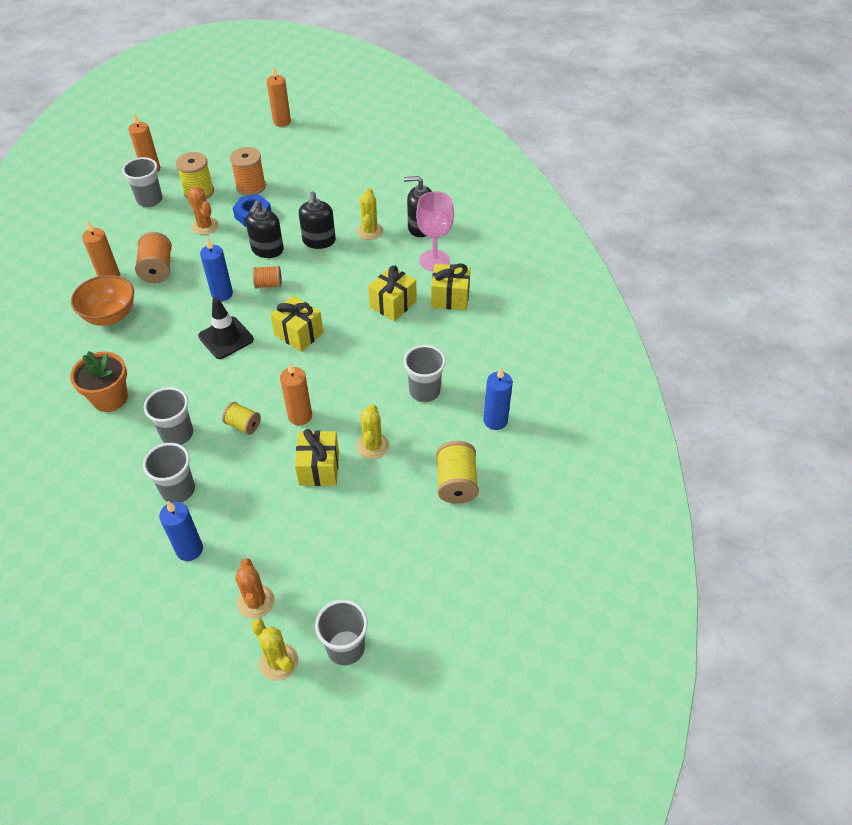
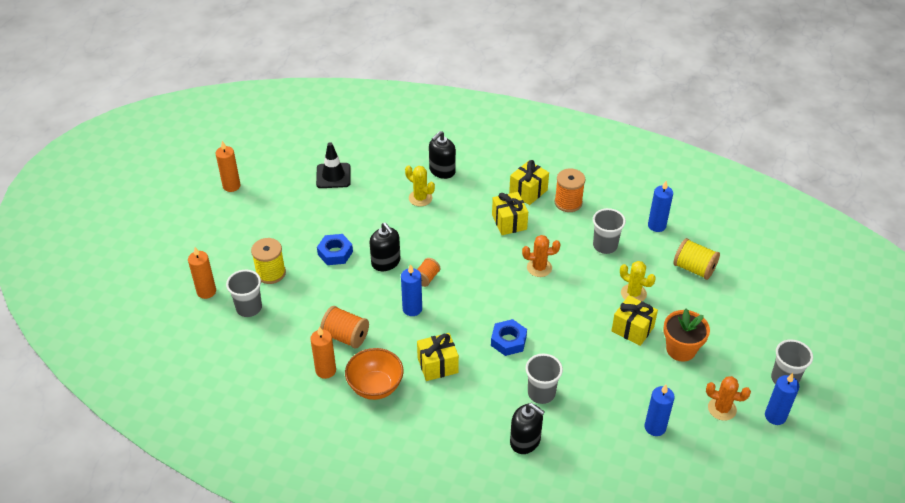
camera: 55 degrees left, 5 degrees down
(110, 398) = (471, 420): orange flower pot -> orange flower pot (681, 349)
(178, 490) = (596, 413): grey cup -> none
(205, 226) = (320, 287): orange cactus -> orange cactus (539, 268)
(226, 338) = (464, 326): black traffic cone -> black traffic cone (333, 176)
(230, 378) = (508, 341): none -> blue nut
(243, 425) = (562, 352): yellow spool -> none
(251, 186) = (297, 239): orange spool -> orange spool (568, 202)
(278, 662) = (775, 416): yellow cactus -> blue candle
(299, 334) = (495, 284): yellow gift -> yellow gift (437, 365)
(300, 416) = (577, 318): orange candle -> none
(319, 241) = (404, 229): black soap dispenser -> black soap dispenser (525, 441)
(434, 261) = (484, 181): pink goblet -> none

